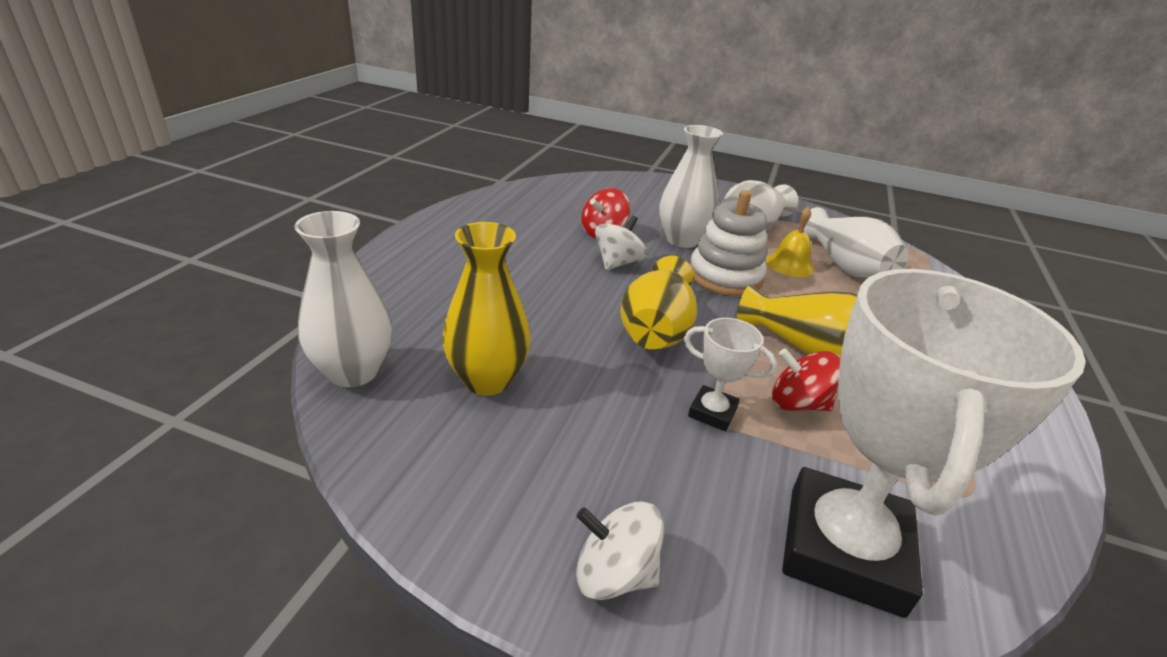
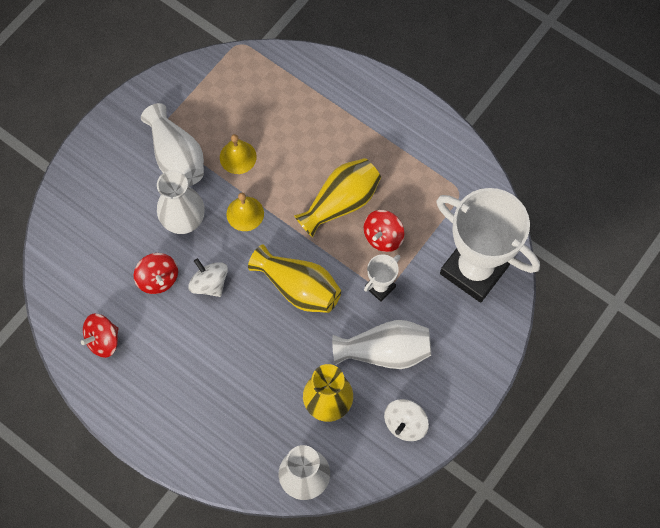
camera: 70 degrees left, 35 degrees up
(516, 210) = (103, 340): none -> red spinning top
(614, 574) = (465, 371): white spinning top -> white spinning top (405, 424)
(725, 277) = (245, 213): white stacking toy -> yellow bell
(845, 266) = (248, 117): white vase -> white vase (385, 351)

